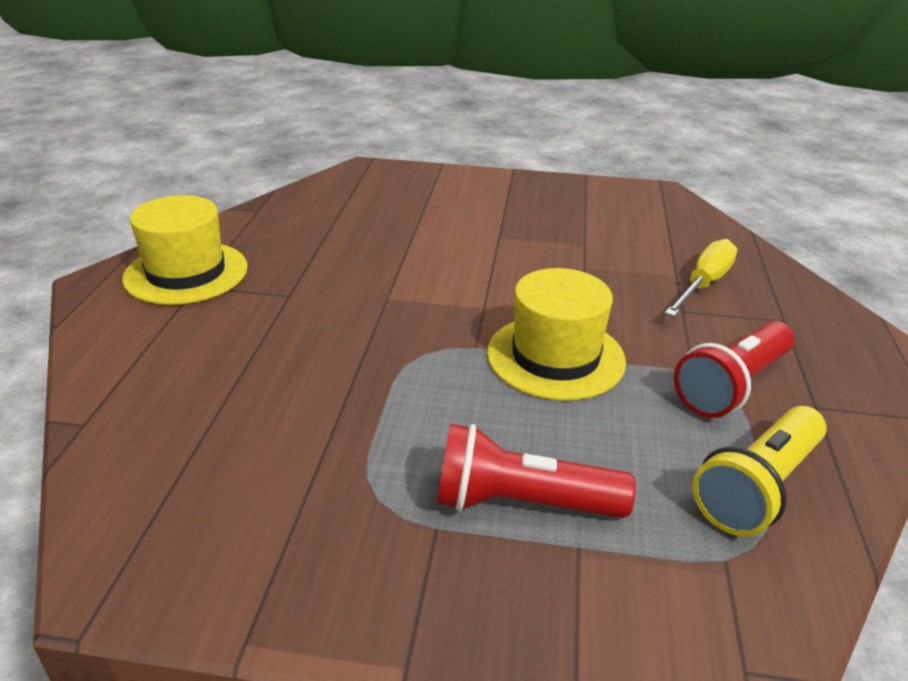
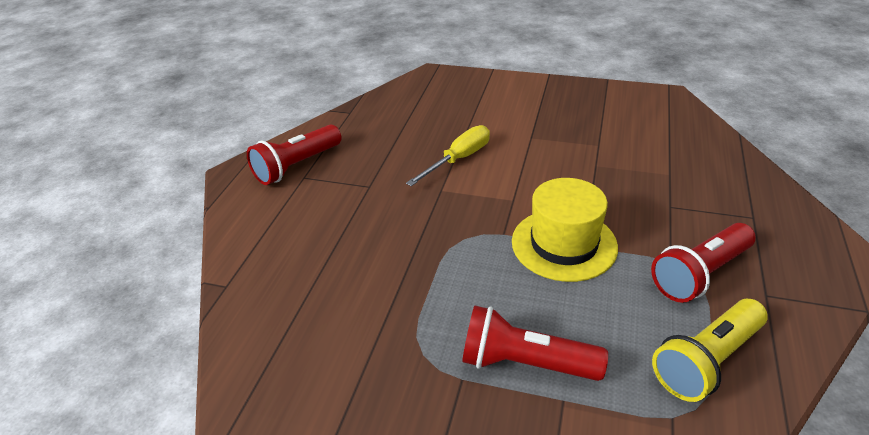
camera: 10 degrees right, 5 degrees up
(186, 273) = (297, 166): yellow hat -> red flashlight
(704, 284) = (691, 183): yellow screwdriver -> yellow screwdriver (458, 159)

